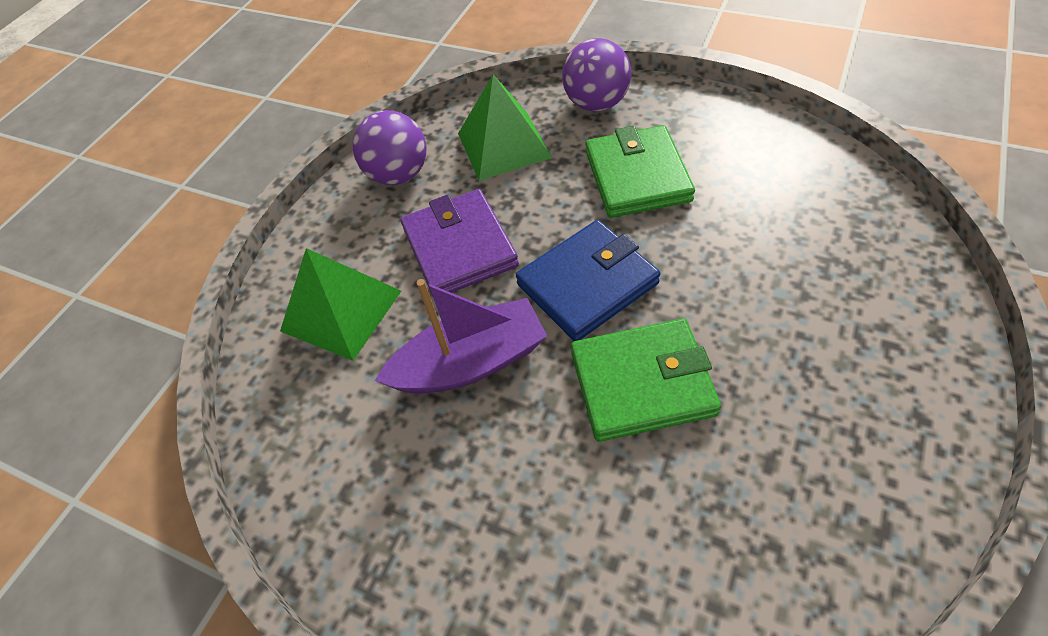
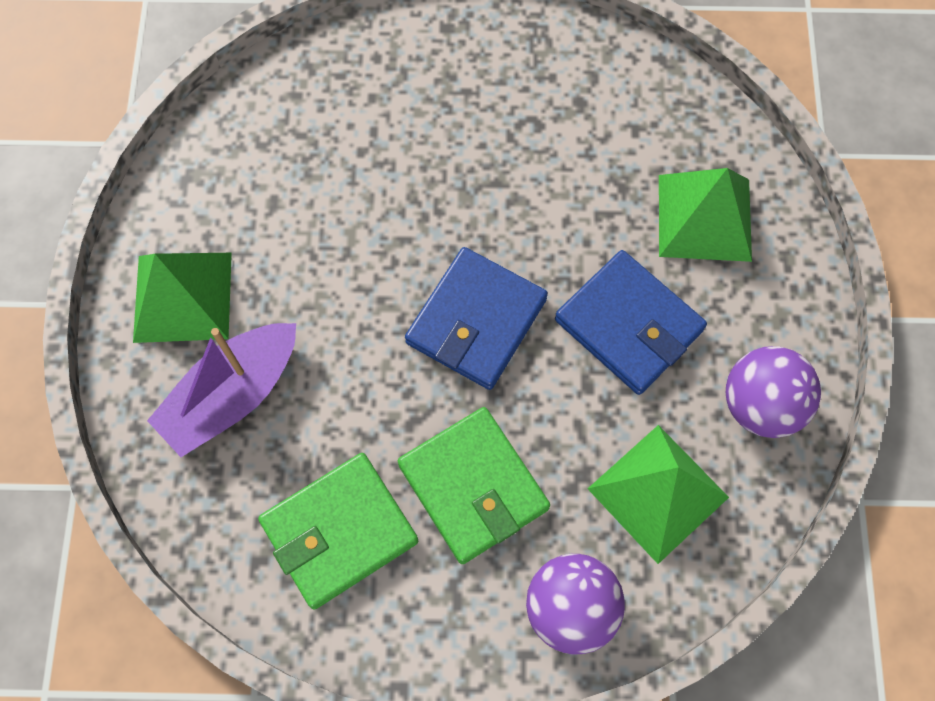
camera: 150 degrees right, 15 degrees up
(459, 247) = (629, 325): purple wallet -> blue wallet
(470, 363) = (550, 206): purple boat -> purple boat (232, 396)
(642, 383) = (391, 236): green wallet -> green wallet (339, 532)
(888, 388) = (183, 297): none -> green pyramid

